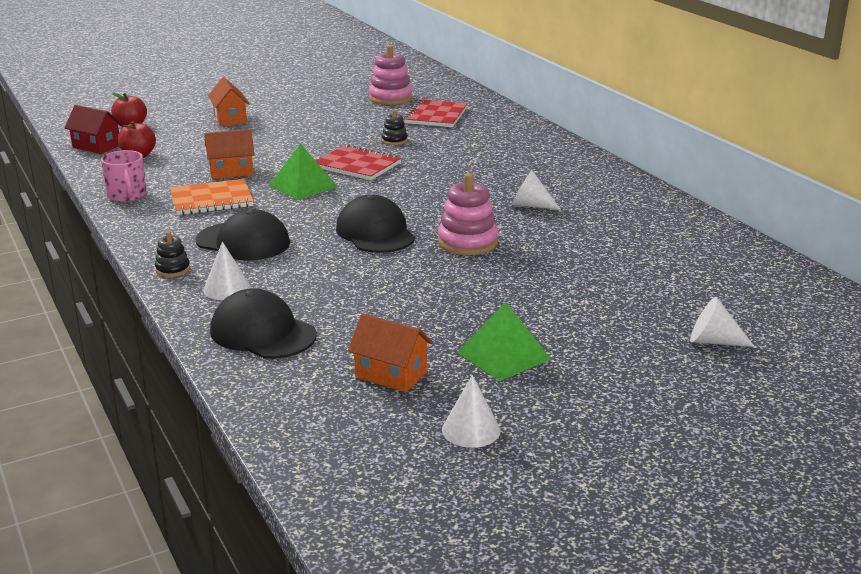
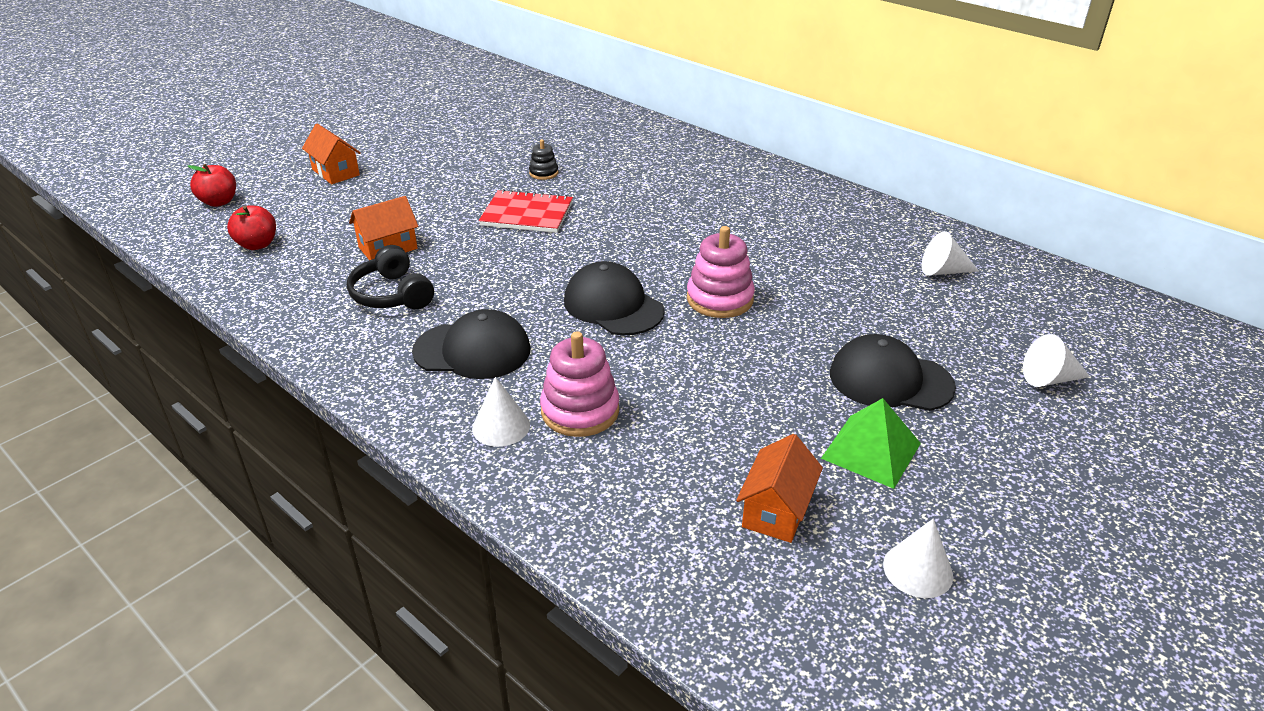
camera: 20 degrees left, 10 degrees up
(96, 146) = (193, 240): red house -> none
(127, 196) = (282, 308): pink mug -> none
(173, 269) = (415, 411): black stacking toy -> none
(211, 200) = (392, 294): orange notebook -> black headphones
(262, 333) = (590, 485): black cap -> black cap (890, 380)
(303, 186) = (486, 254): green pyramid -> none
(390, 98) = (499, 116): pink stacking toy -> pink stacking toy (580, 411)
(391, 374) = (776, 511): orange house -> orange house turned 75 degrees counterclockwise
(436, 116) = (564, 133): red notebook -> none
(530, 205) = (746, 236): white cone -> white cone (943, 271)

